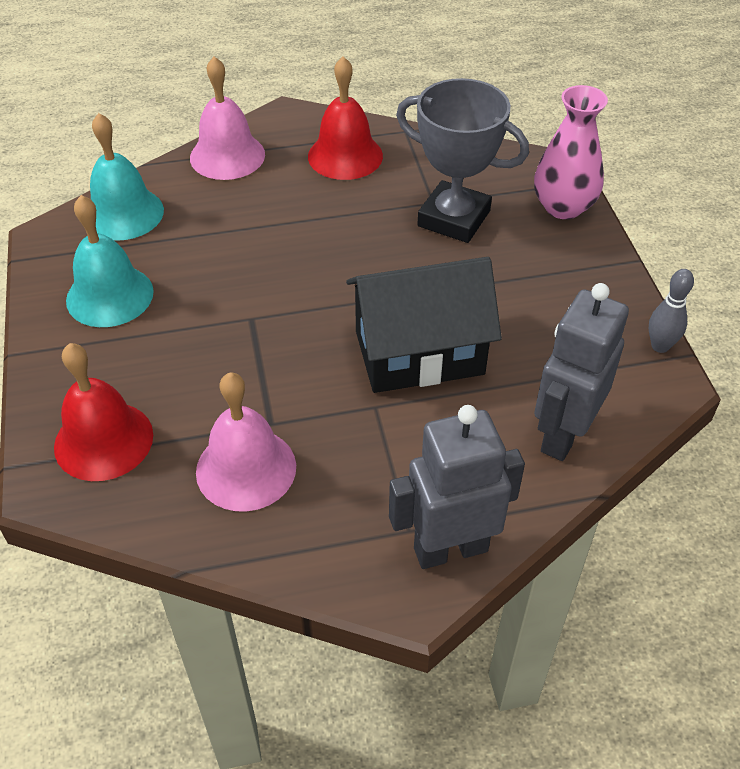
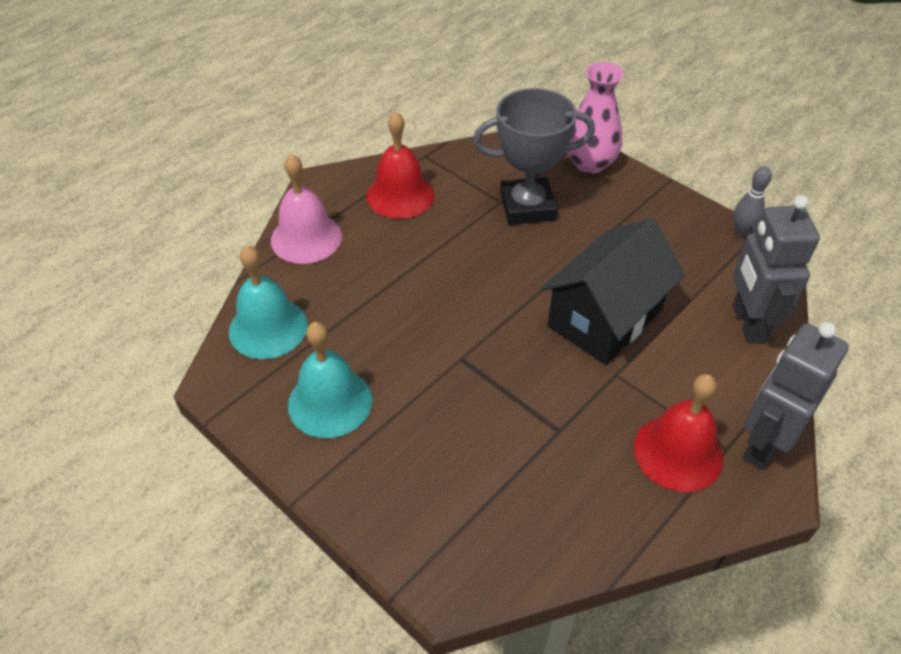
camera: 35 degrees left, 0 degrees up
(103, 440) = (451, 521): red bell -> red bell (678, 452)
(246, 469) = (578, 474): pink bell -> none

